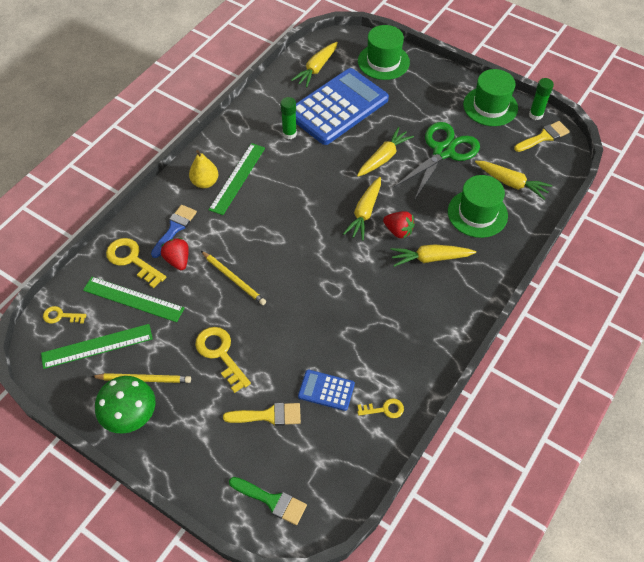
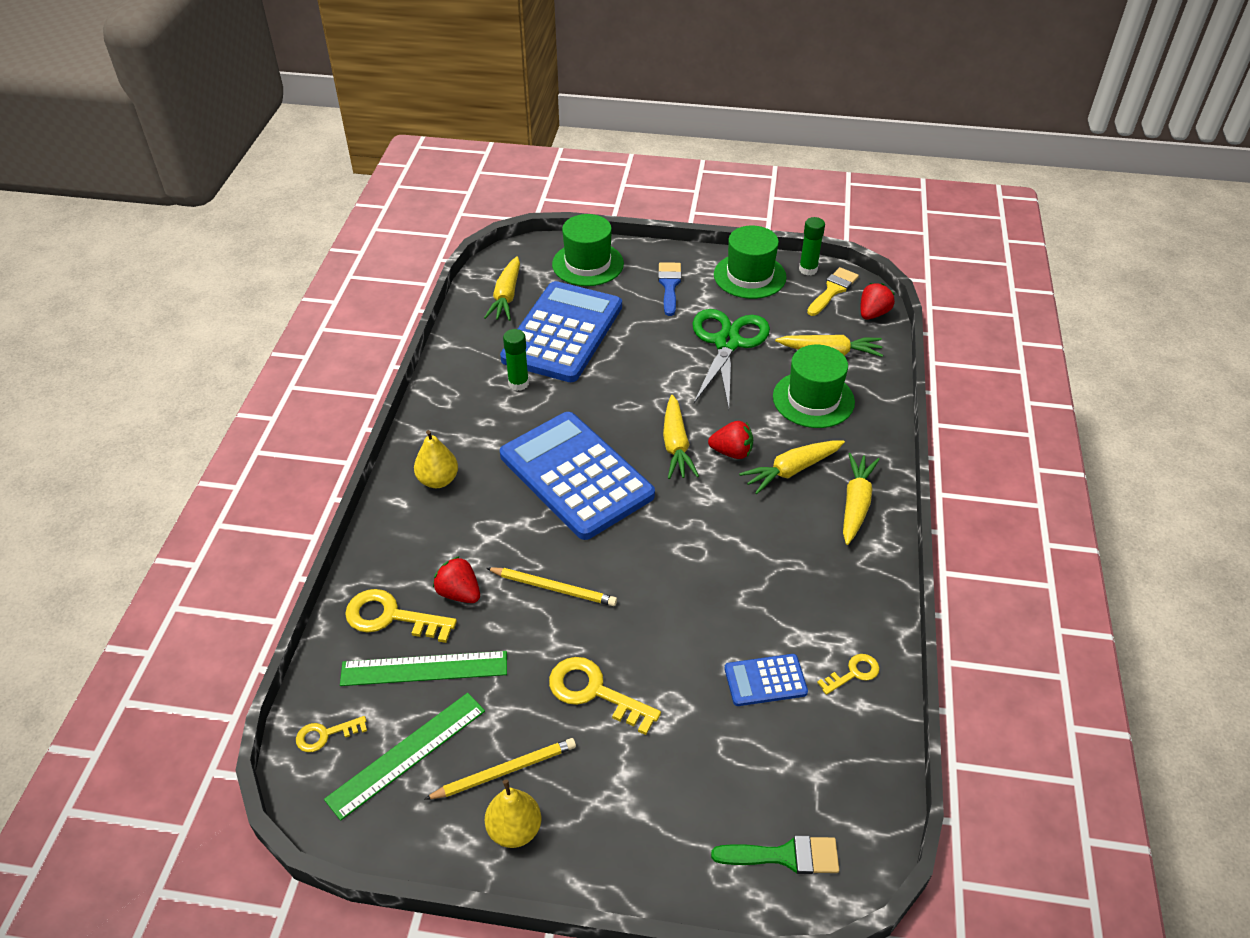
camera: 25 degrees left, 10 degrees down
(130, 415) = (514, 829): green mushroom -> yellow pear
(175, 228) = (430, 553): blue brush -> blue brush (669, 285)
(237, 178) = (481, 460): green ruler -> none
(268, 415) = (710, 745): yellow brush -> none
(289, 210) = (576, 475): none -> blue calculator
(383, 157) = (658, 373): yellow carrot -> yellow carrot (855, 504)
(562, 164) = (873, 314): none -> red strawberry

